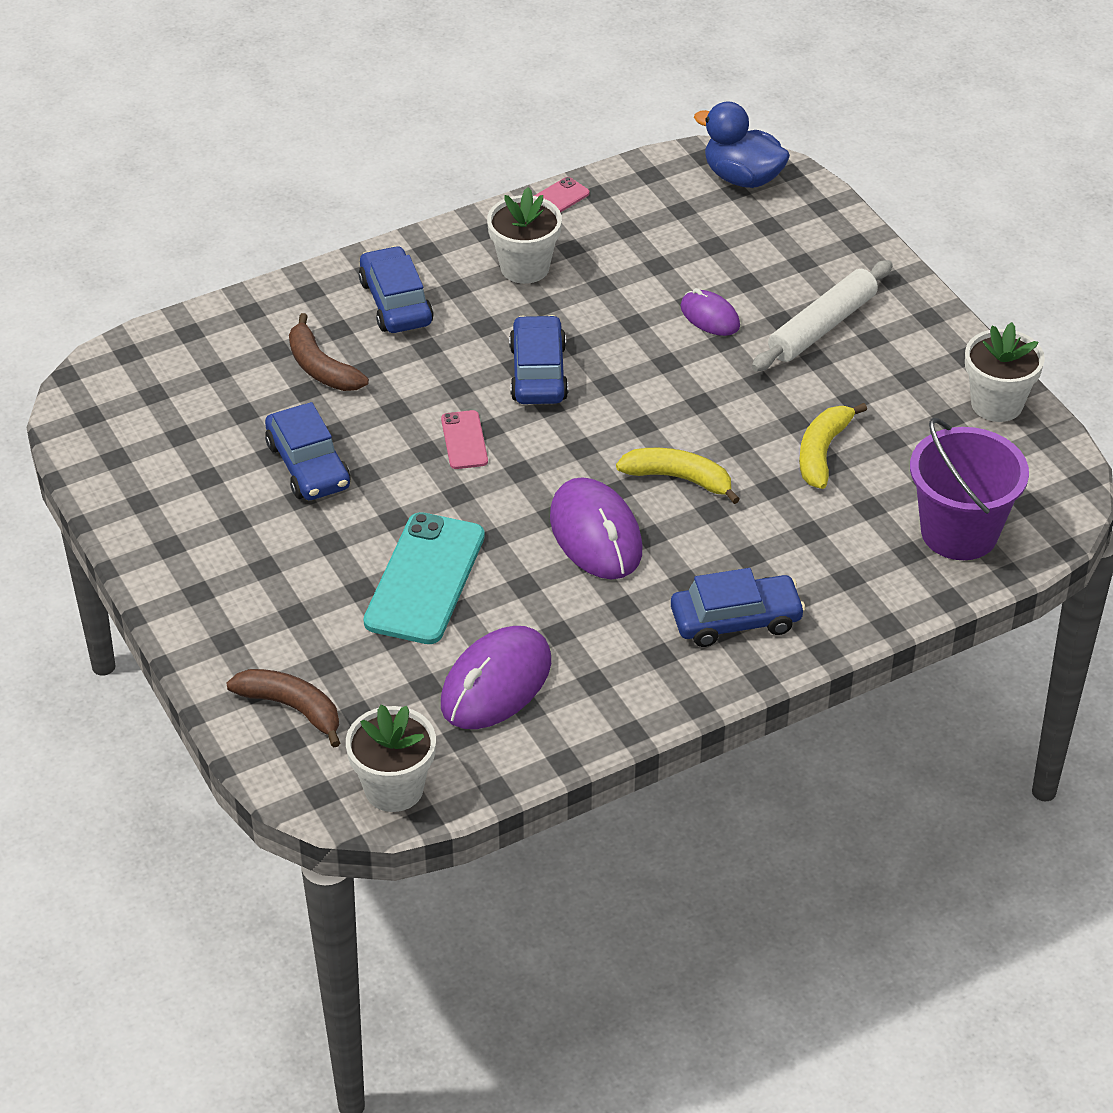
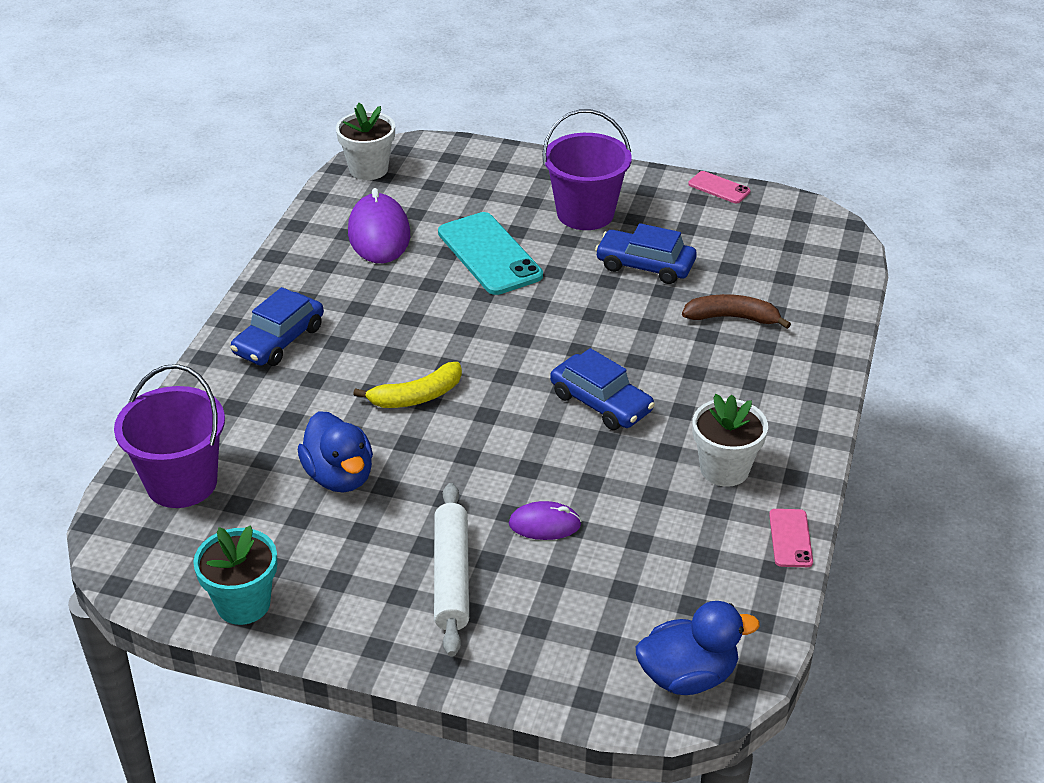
camera: 135 degrees right, 5 degrees down
(268, 561) = (585, 213): none -> purple bucket
(292, 708) = (468, 168): brown banana -> none
(396, 302) = (761, 386): blue car -> none
(464, 440) = (581, 333): pink phone -> pink phone (719, 188)
(595, 534) = (425, 333): purple mouse -> none
(822, 452) = (339, 476): yellow banana -> blue duck
(996, 404) = (243, 604): white flower pot -> turquoise flower pot

